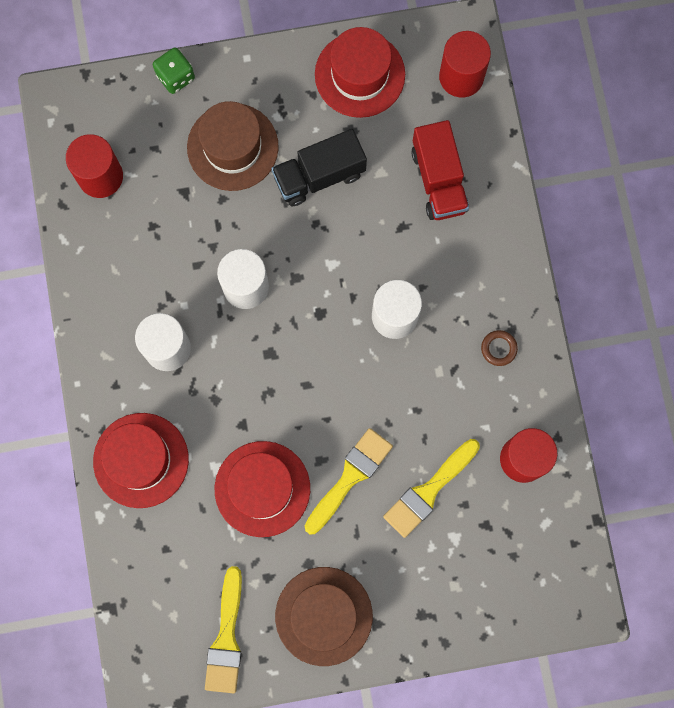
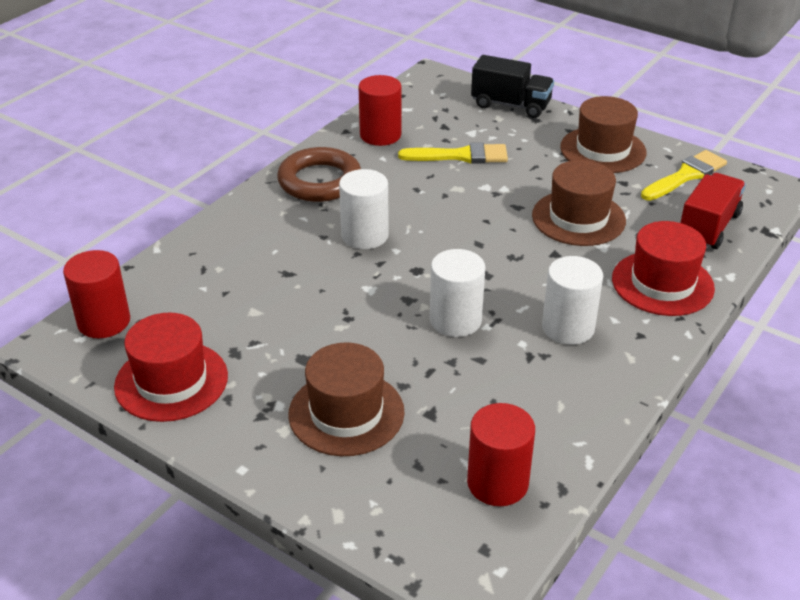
camera: 135 degrees left, 40 degrees down
(175, 77) = (326, 507): green dice -> none
(262, 489) = (578, 218): red hat -> brown hat
(319, 176) = (303, 343): black truck -> black truck (511, 105)
(350, 477) = (506, 189): yellow brush -> none
(438, 180) = (221, 278): red truck -> red truck (708, 227)
(498, 348) = (320, 181): brown ring -> brown ring, size x2.45

